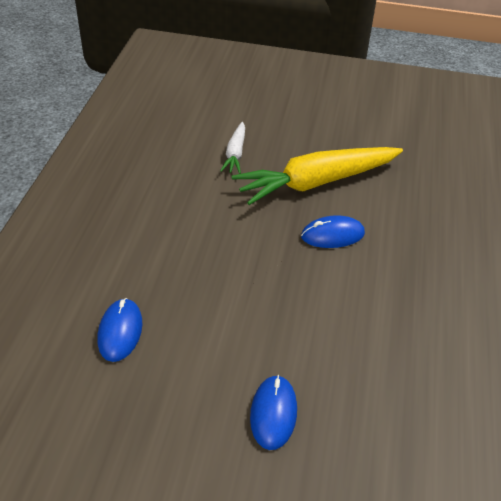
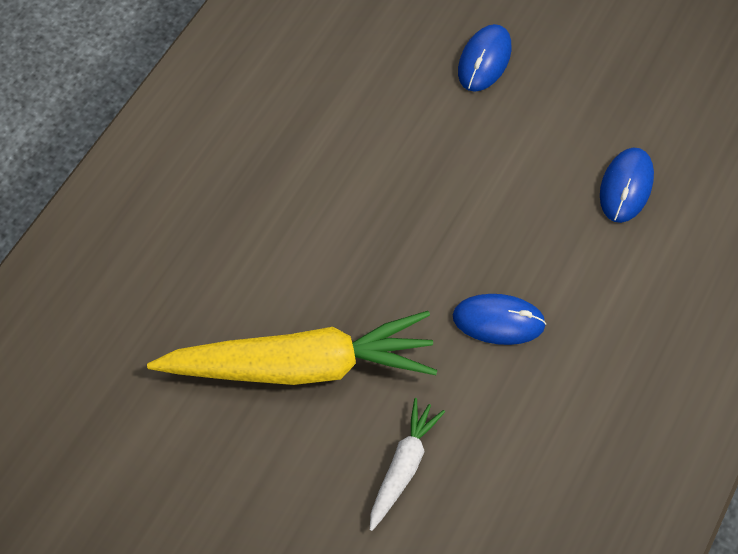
camera: 160 degrees left, 20 degrees up
(332, 235) = (324, 260): blue mouse -> blue mouse (498, 320)

